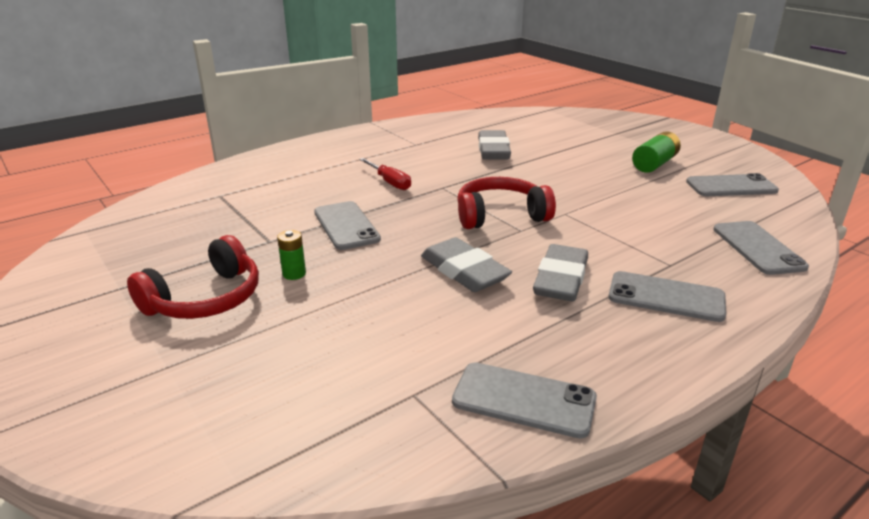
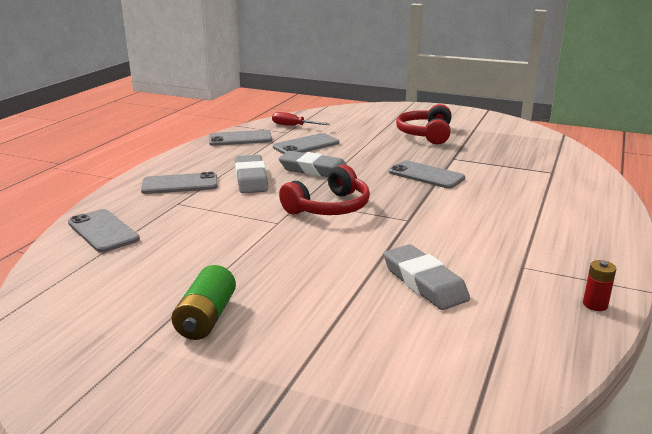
camera: 150 degrees right, 5 degrees down
(294, 274) = (406, 149): green battery -> none
(389, 182) = (459, 212): red screwdriver -> red screwdriver (293, 126)
(413, 124) = (595, 305): none -> red battery
(731, 186) = (105, 302): grey phone -> grey phone (306, 145)

